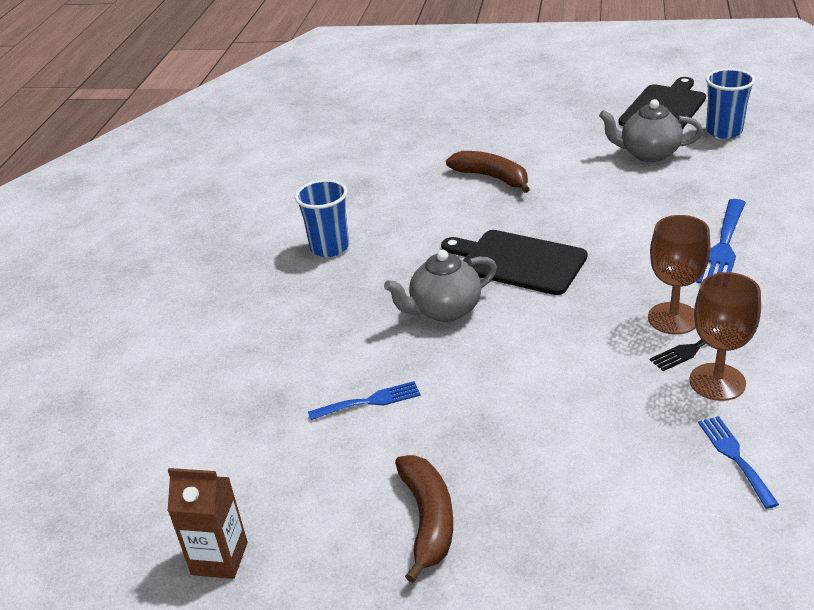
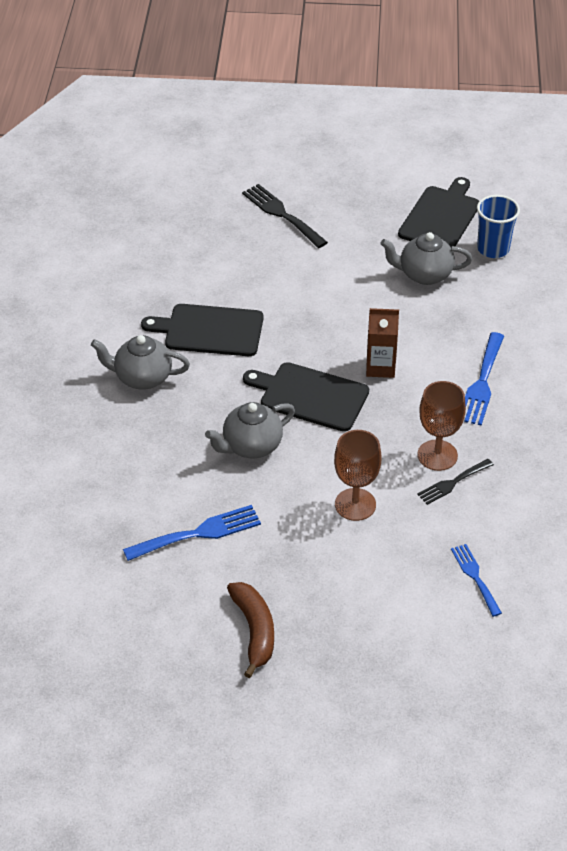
camera: 10 degrees left, 10 degrees up
(219, 558) = (104, 664): brown carton -> brown carton (380, 367)
(330, 247) = (142, 378): blue cup -> grey teapot
(370, 401) = (199, 533): blue fork -> blue fork, size x1.56
(410, 205) = (210, 330): none -> black cutting board
(492, 177) = (283, 299): brown banana -> none
(495, 112) = (281, 214): none -> black fork
(717, 382) = (467, 514): brown goblet -> brown goblet (355, 504)

